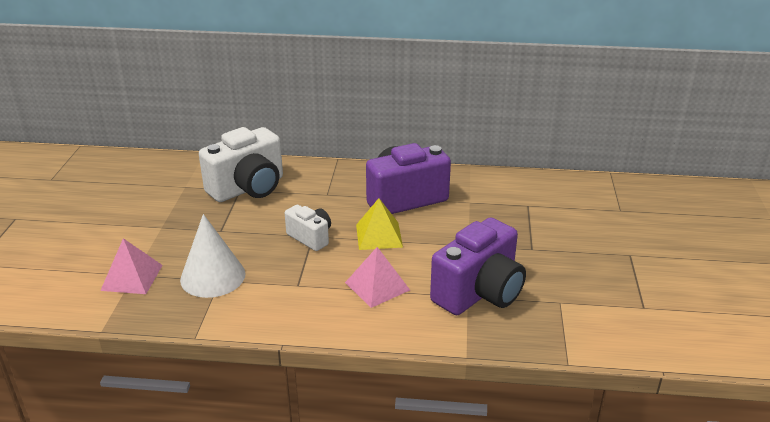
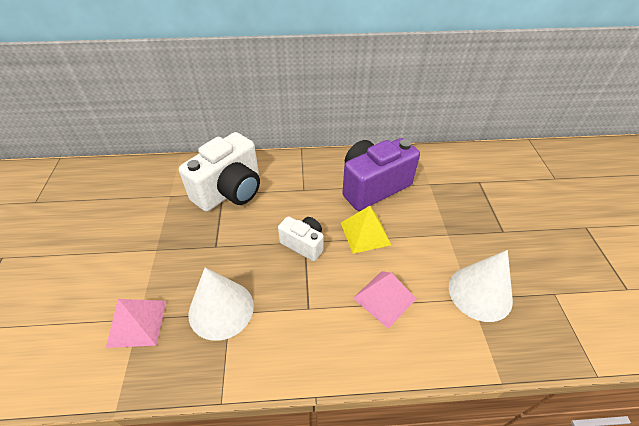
camera: 10 degrees left, 15 degrees up
(479, 293) = (480, 293): purple camera -> white cone

